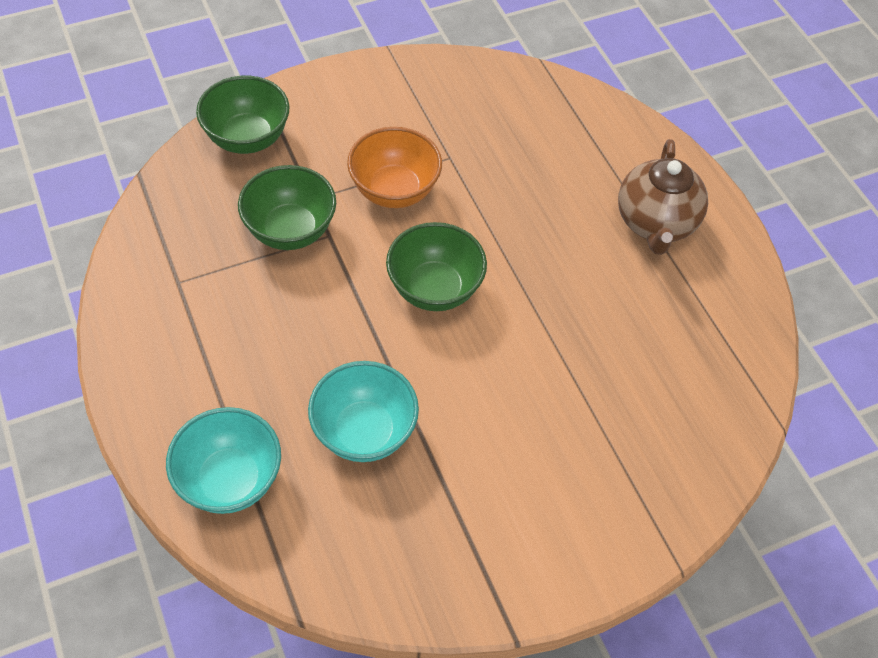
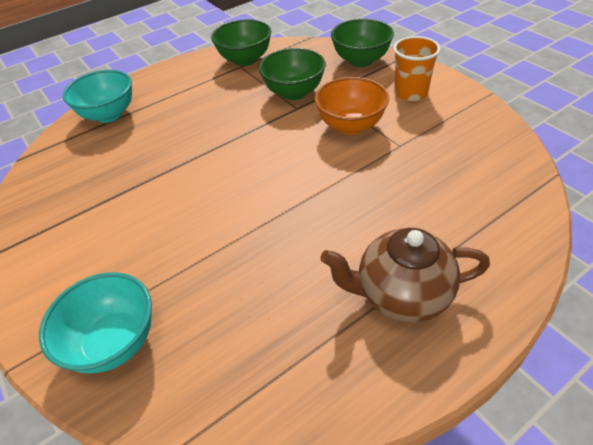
camera: 85 degrees right, 10 degrees down
(353, 115) = (410, 93): none -> orange cup
(364, 431) = (143, 156): turquoise bowl -> turquoise bowl (114, 342)
(434, 289) = (268, 163): green bowl -> green bowl (245, 60)

